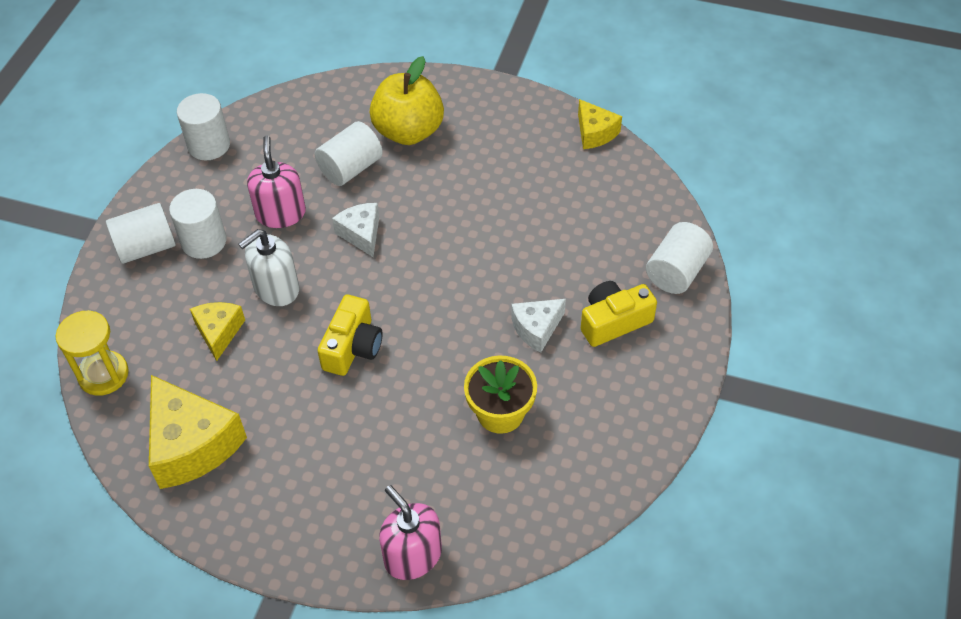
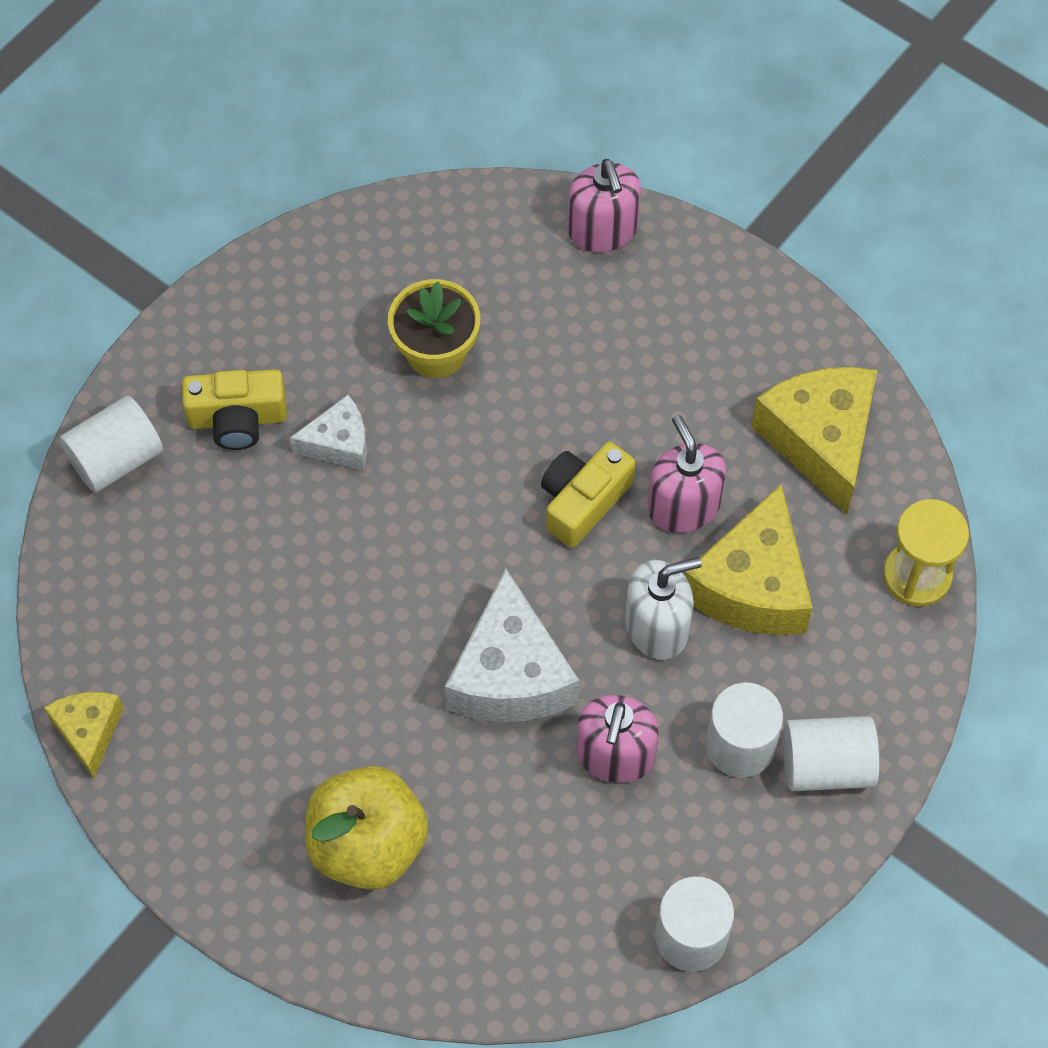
camera: 160 degrees left, 10 degrees up
(219, 332) = (752, 585): yellow cheese -> yellow cheese, size x1.79
(281, 366) = (683, 506): none -> pink soap dispenser
(350, 168) = (483, 803): white cylinder -> none
(361, 234) = (510, 674): white cheese -> white cheese, size x1.79

